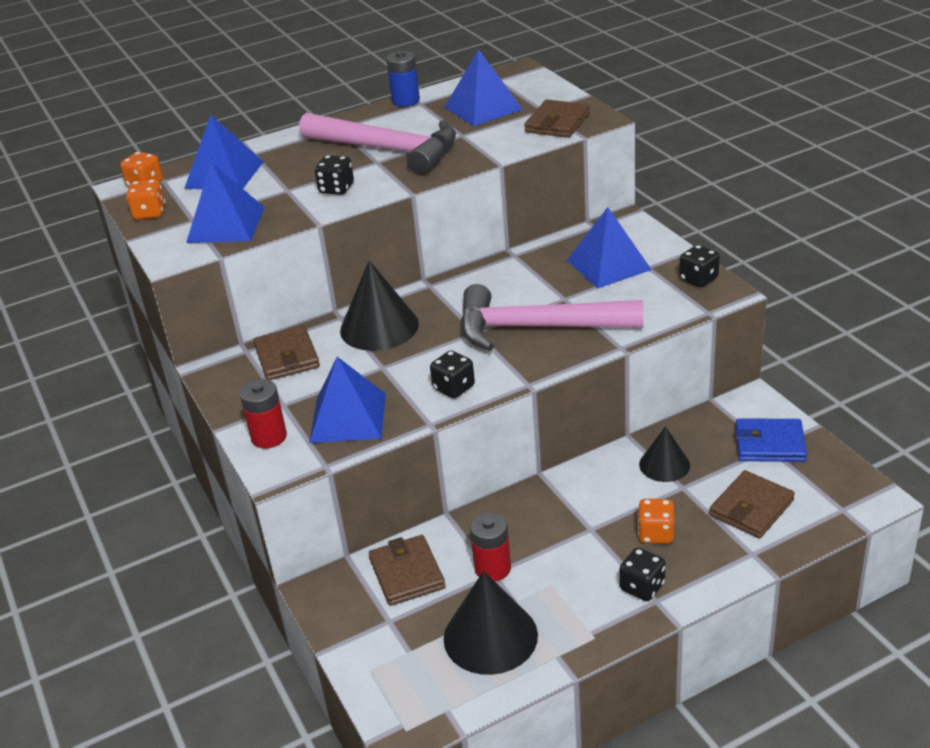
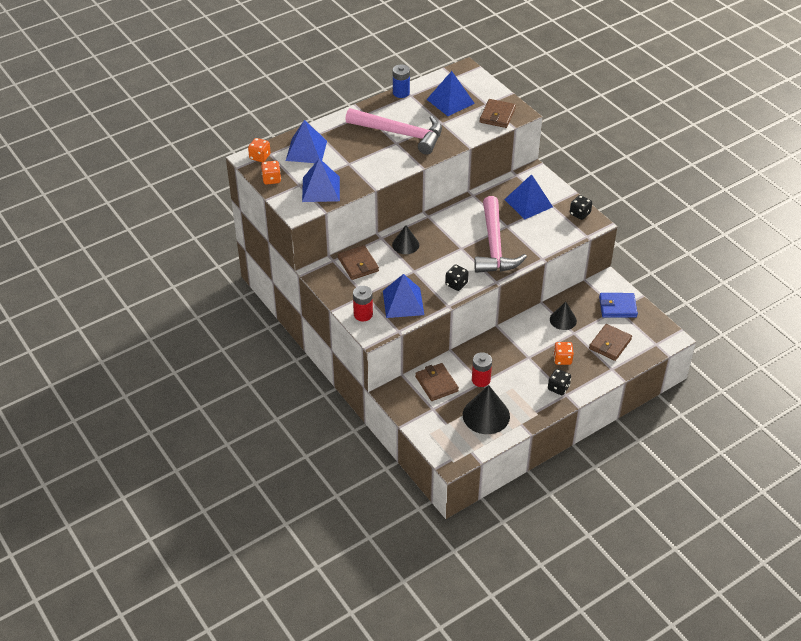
camera: 10 degrees left, 10 degrees up
(336, 189) = (378, 163): black dice -> none
(379, 327) = (405, 244): black cone -> black cone, size x0.61
(536, 328) = (494, 246): pink hammer -> pink hammer turned 90 degrees counterclockwise

